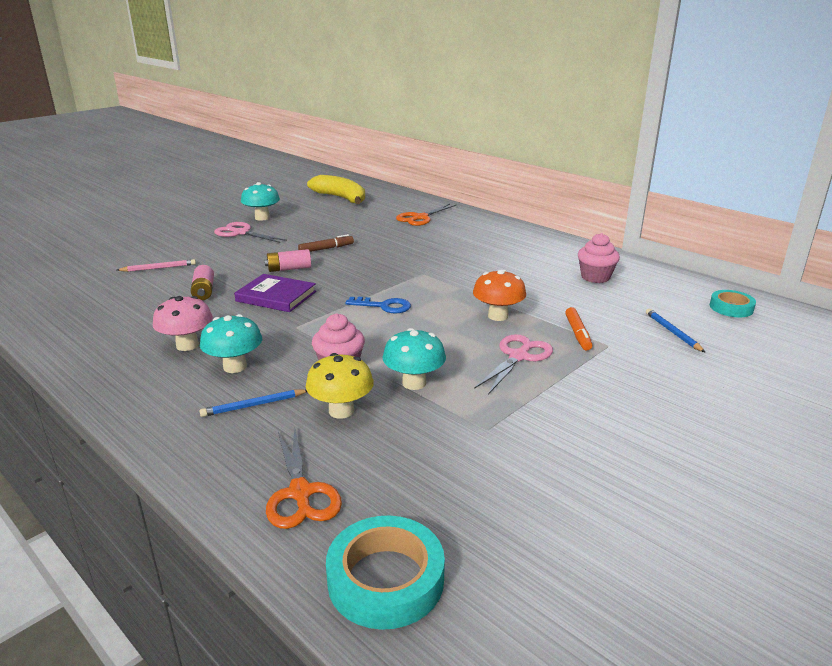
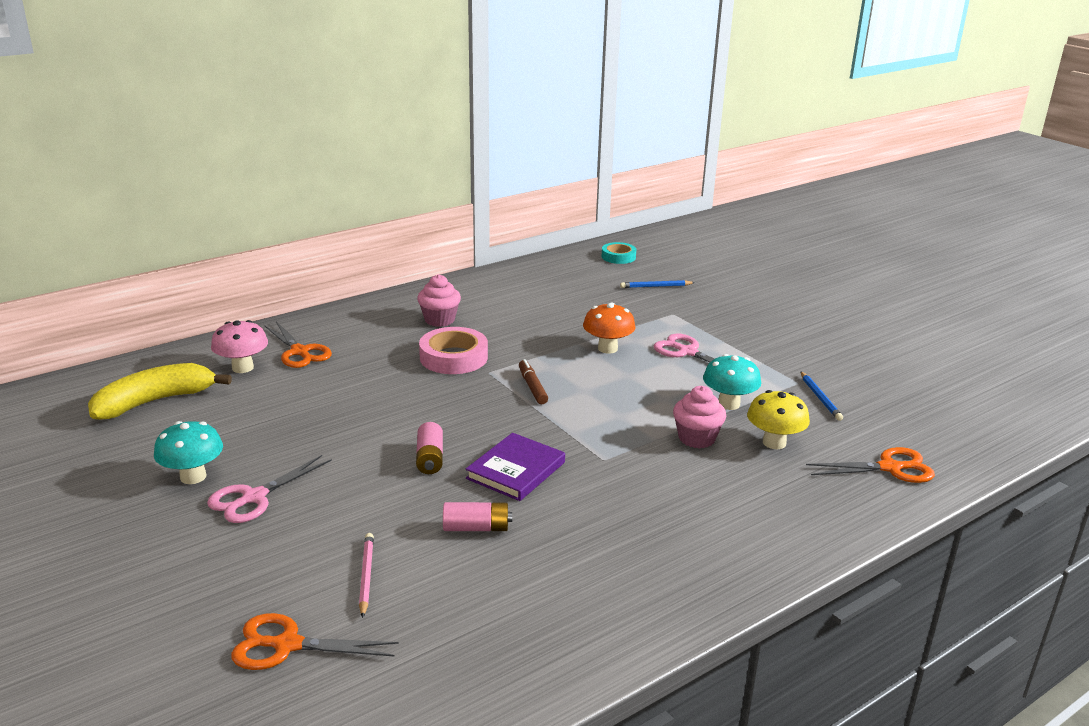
camera: 80 degrees left, 0 degrees up
(103, 259) = (287, 645): none -> orange scissors
(187, 345) = (634, 535): pink mushroom -> pink mushroom (243, 368)
(235, 367) = (689, 500): turquoise mushroom -> none
(253, 405) = (765, 489): blue pencil -> blue pencil (820, 398)
(326, 249) = (372, 427): brown marker -> brown marker (532, 387)
(384, 306) = (567, 403): blue key -> none
(385, 579) = (968, 440): turquoise tape -> none
(440, 260) = (453, 357): none -> pink tape
(577, 334) = (651, 321): orange marker -> none
(595, 277) = (537, 291): pink cupcake -> pink cupcake (439, 320)

